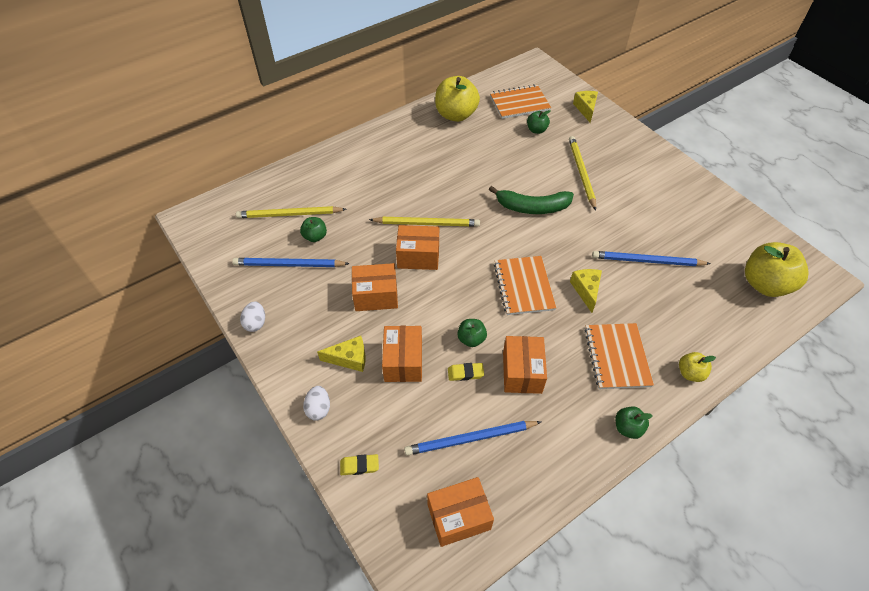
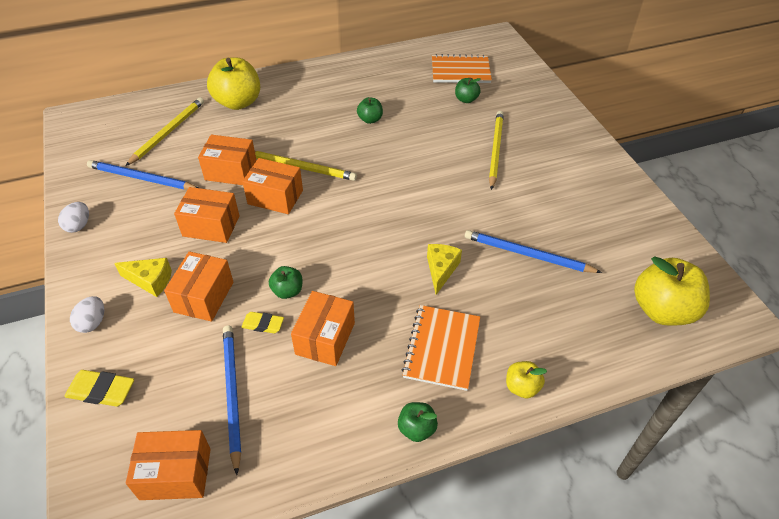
camera: 15 degrees right, 5 degrees down
(289, 214) = (168, 132): yellow pencil -> yellow pencil turned 105 degrees clockwise
(315, 237) = (181, 157): green apple -> green apple (370, 119)
(359, 466) = (101, 391): yellow eraser -> yellow eraser, size x1.51
(367, 240) = (231, 171): none -> orange box
(456, 115) = (386, 70): yellow apple -> yellow apple (238, 102)
(470, 439) = (232, 394): blue pencil -> blue pencil turned 75 degrees clockwise
(524, 286) = (373, 250): orange notebook -> none
(532, 207) = (423, 174): green banana -> none
(585, 109) = (531, 88): yellow cheese -> none

